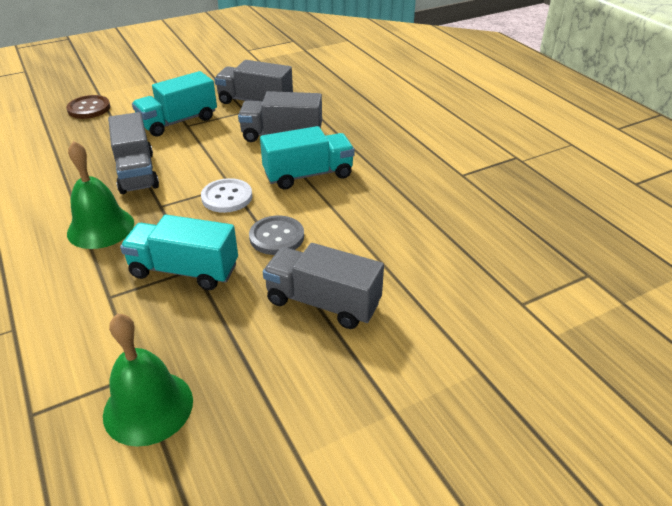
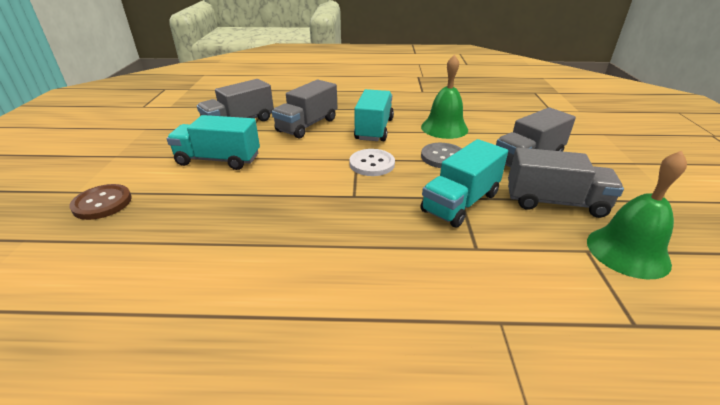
camera: 60 degrees left, 5 degrees down
(100, 228) = (360, 235): green bell -> green bell (444, 128)
(137, 173) = (282, 197): grey truck -> grey truck (555, 202)
(178, 121) = (218, 160): turquoise truck -> turquoise truck turned 105 degrees clockwise

